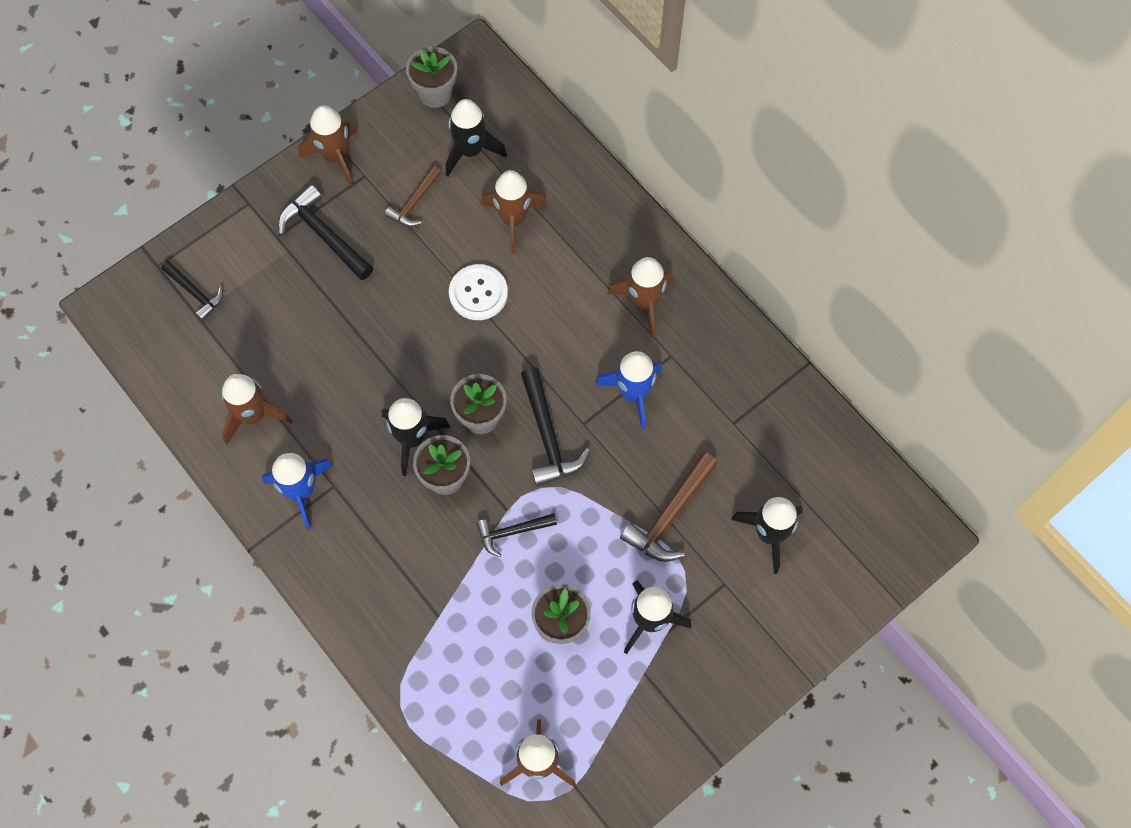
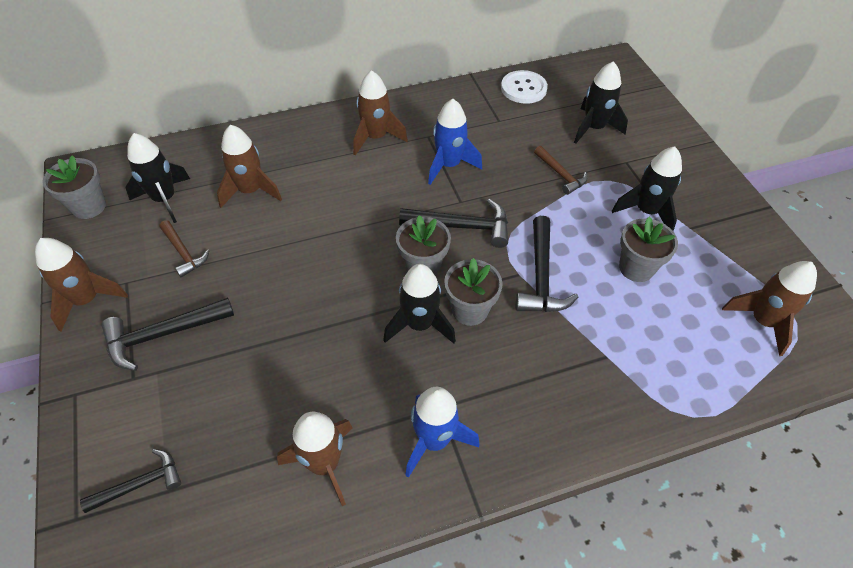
camera: 70 degrees left, 15 degrees down
(478, 293) = (303, 234): white button -> white button (523, 88)
(512, 532) = (541, 277): black hammer -> black hammer, size x1.58
(670, 515) = (561, 174): brown hammer -> brown hammer, size x0.63

